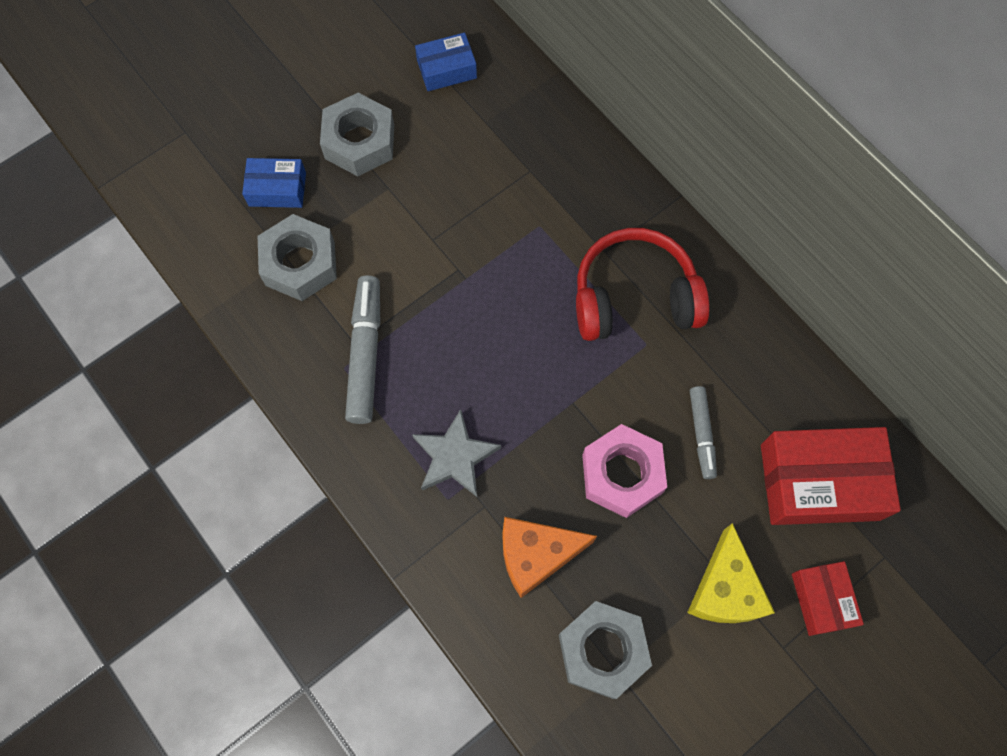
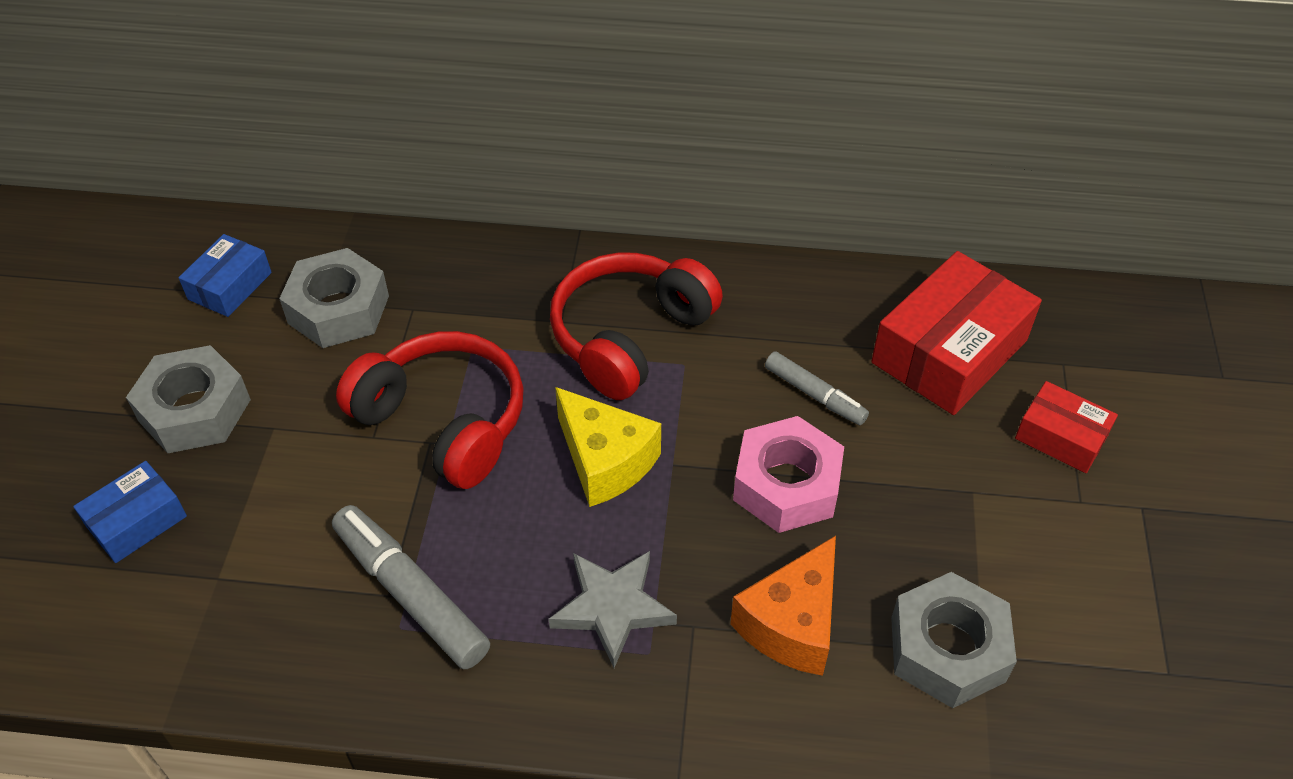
camera: 45 degrees left, 20 degrees down
(300, 263) = (240, 570): grey nut -> grey nut (338, 309)
(477, 263) = (444, 421): none -> red headphones
(724, 589) = (981, 499): yellow cheese -> yellow cheese (605, 461)

